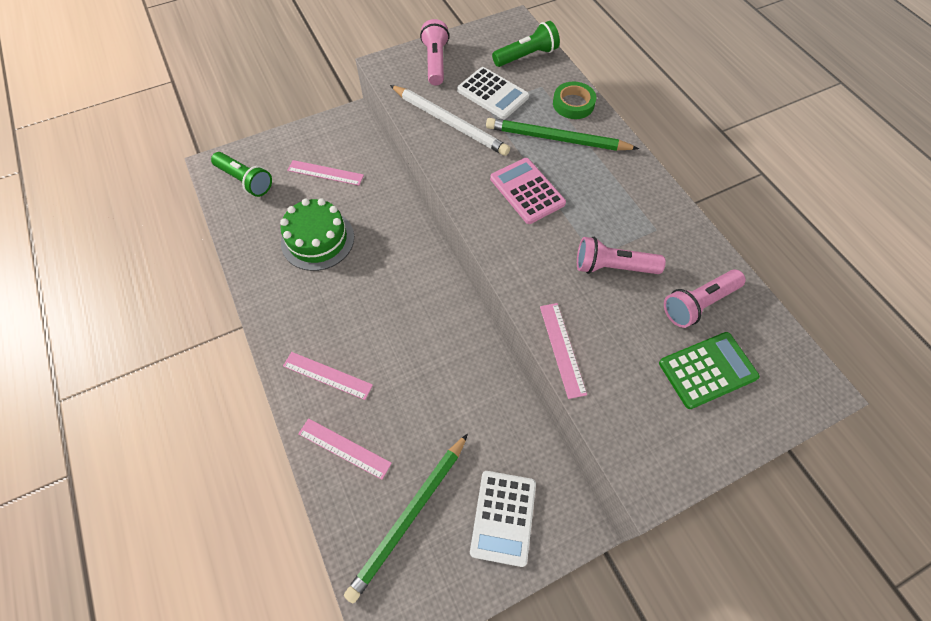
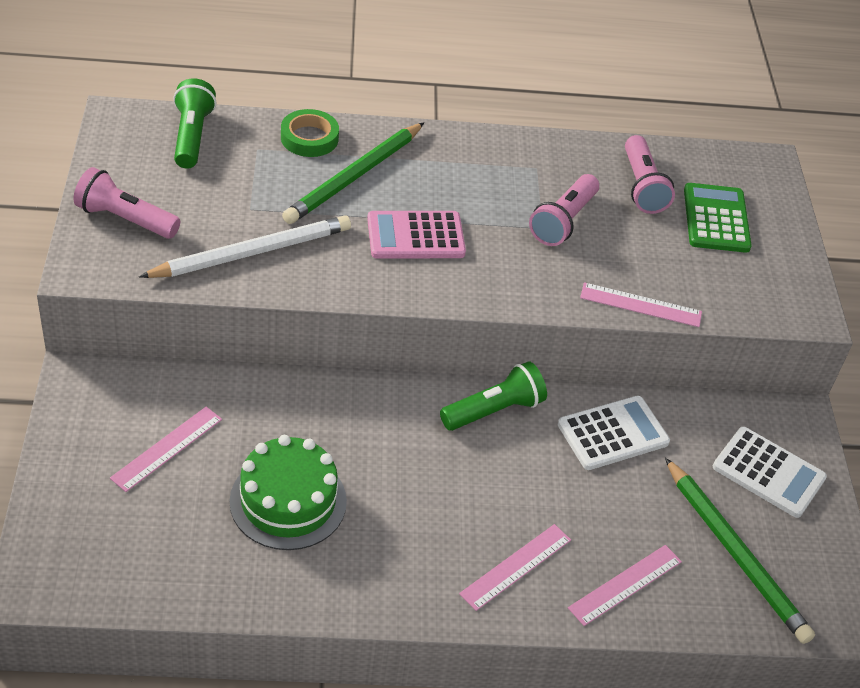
camera: 70 degrees left, 15 degrees down
(245, 180) = (104, 551): green flashlight -> green flashlight (494, 410)
(492, 94) = (233, 194): white calculator -> white calculator (613, 434)

